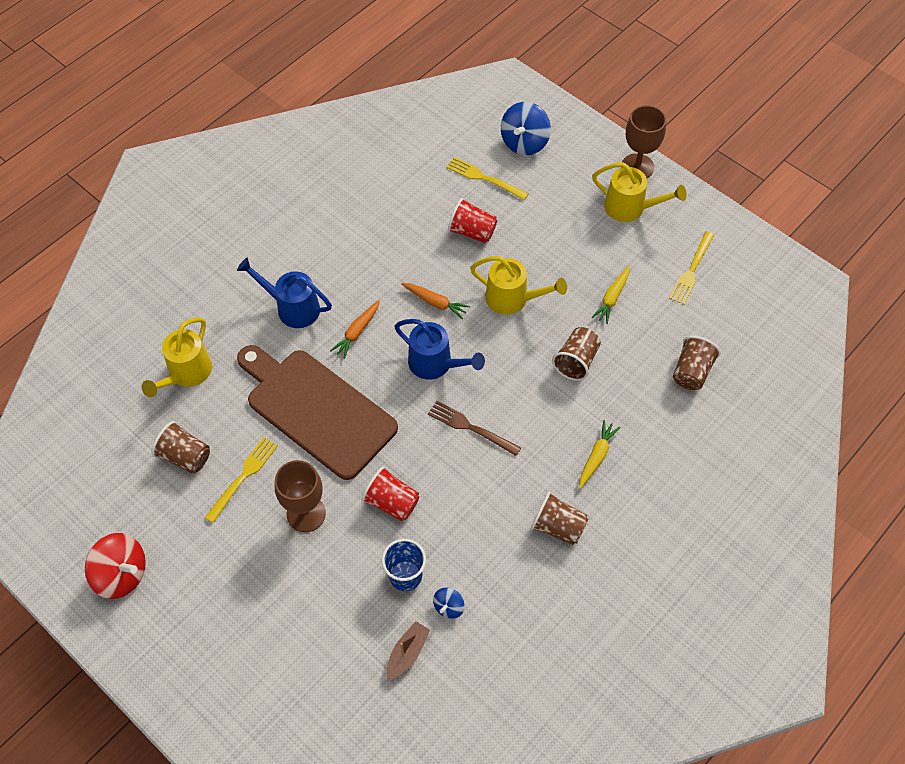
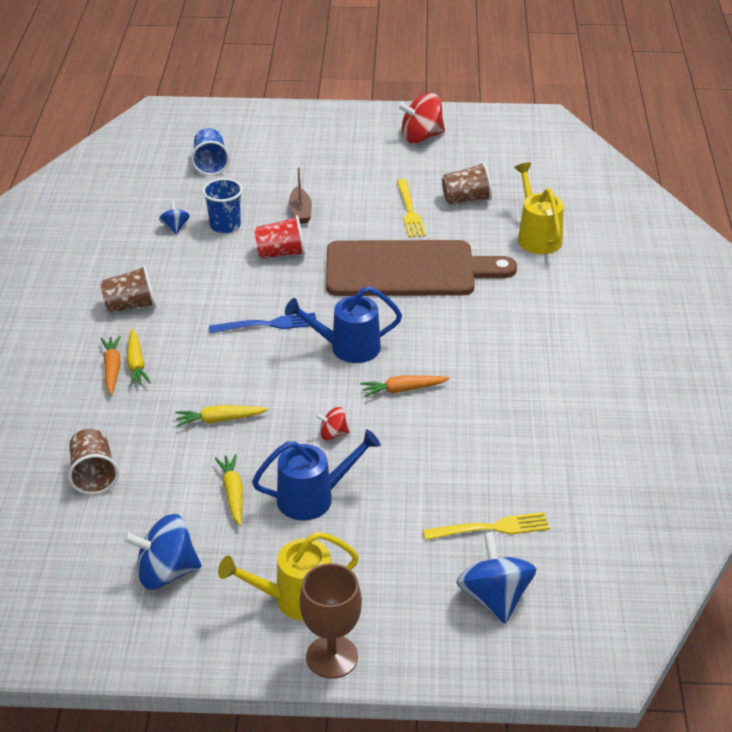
camera: 140 degrees right, 20 degrees down
(292, 308) = (521, 316): blue watering can -> blue watering can (314, 497)
(306, 514) = (337, 217): brown goblet -> none
(341, 687) = (210, 164): none -> blue cup
(357, 332) = (443, 331): orange carrot -> orange carrot (112, 369)
(407, 653) = (182, 195): brown boat -> brown boat (300, 211)
(470, 427) = (268, 324): brown fork -> blue fork
(472, 232) = (441, 468): red cup -> none
(513, 299) = (333, 434): yellow watering can -> red spinning top
(576, 361) = (219, 420): brown cup -> yellow carrot
(691, 270) = (166, 572): yellow fork -> blue spinning top

